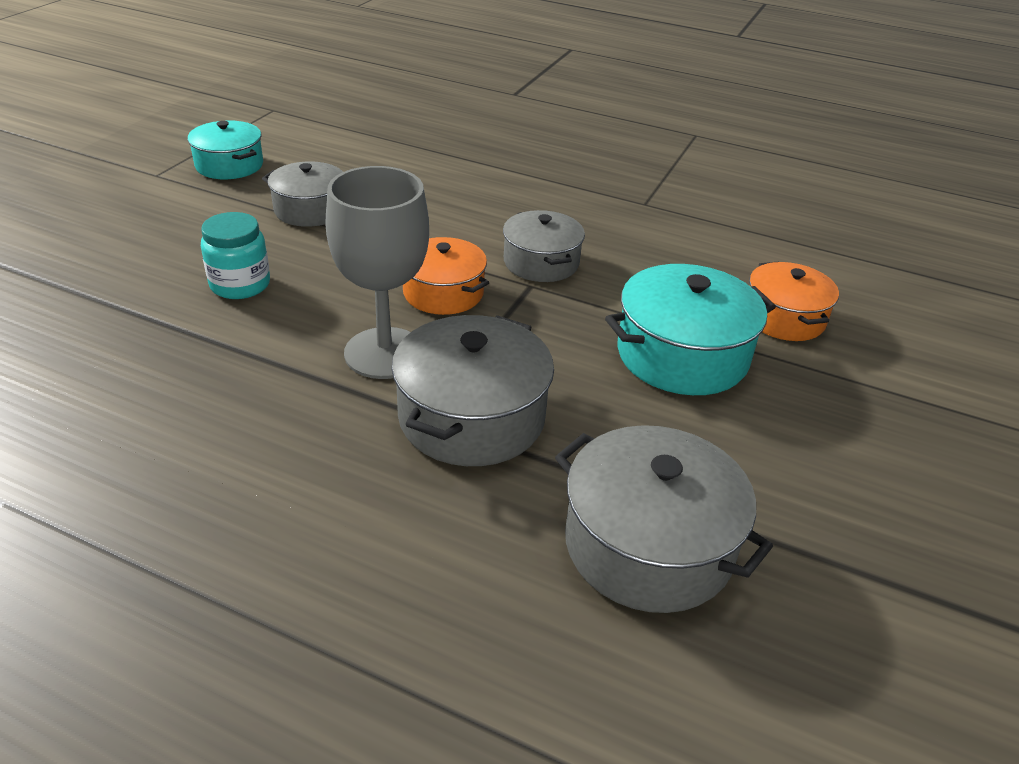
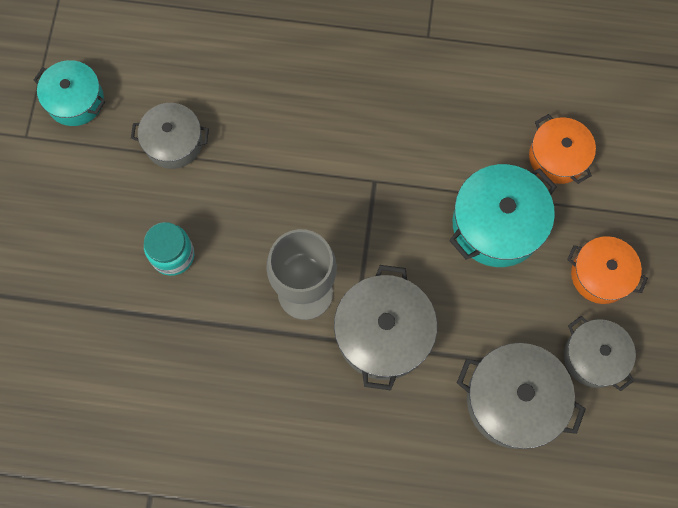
camera: 15 degrees left, 35 degrees up
(443, 293) = (317, 212): orange pot -> orange pot (600, 275)
(541, 262) = (373, 149): grey pot -> grey pot (594, 357)

